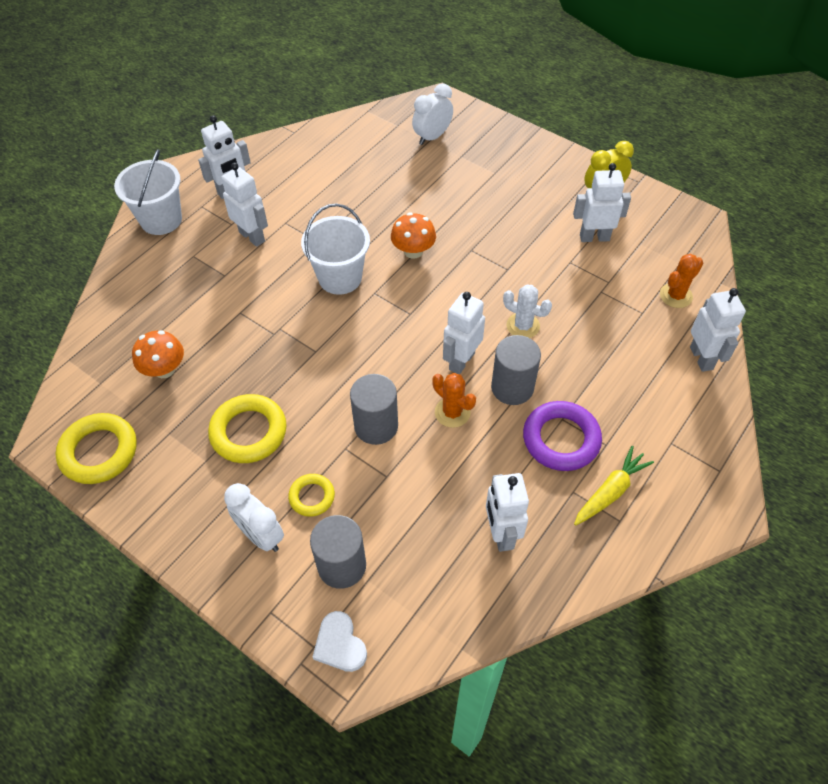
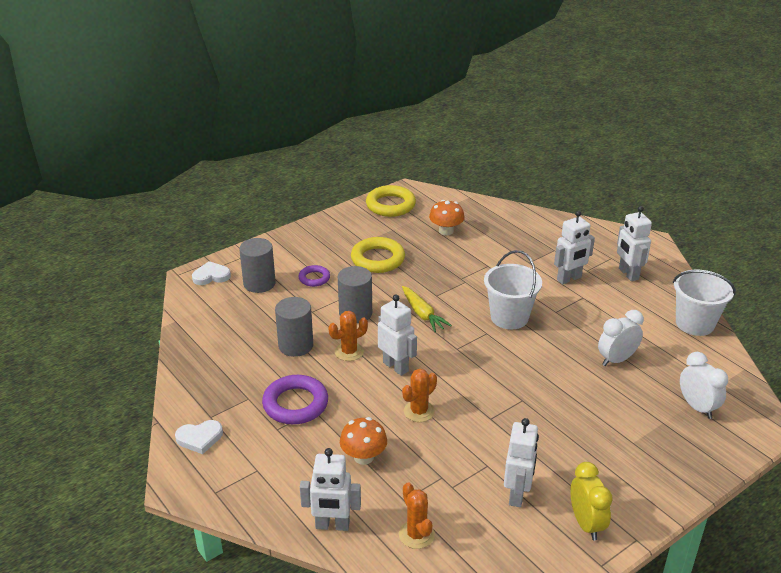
camera: 105 degrees right, 20 degrees down
(161, 220) = (598, 238): white bucket -> white bucket (695, 323)
(261, 535) = (298, 256): white clock -> white clock (616, 360)
(312, 497) = (314, 278): yellow ring -> purple ring
(413, 251) = (530, 363): orange mushroom -> orange mushroom (363, 457)
(501, 534) = (238, 354): white robot -> none
(512, 387) = (357, 389): grey cylinder -> grey cylinder (295, 345)
(523, 326) = (419, 411): white cactus -> orange cactus
(610, 491) = (236, 418): yellow carrot -> yellow carrot (422, 314)
(657, 518) = (199, 438): none -> white heart

